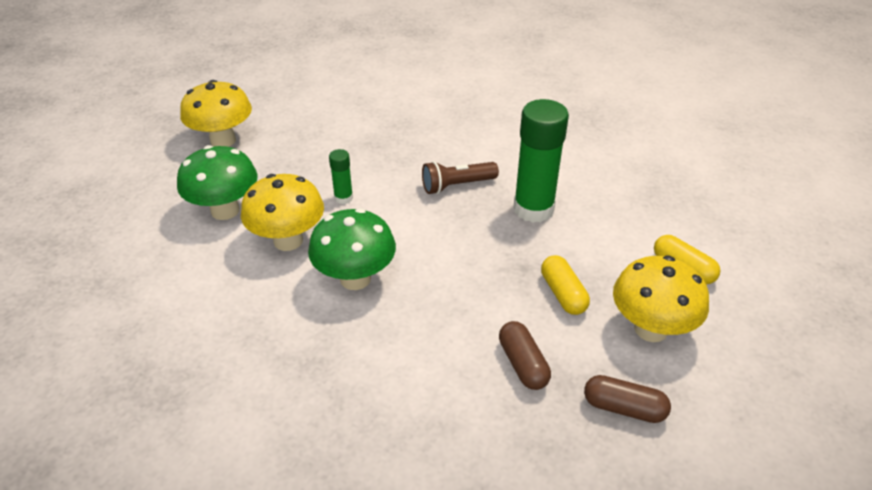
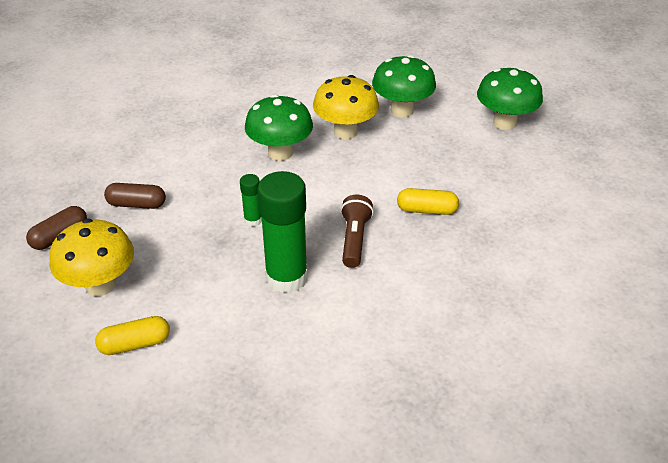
camera: 115 degrees right, 0 degrees up
(223, 140) = (504, 123): yellow mushroom -> green mushroom
(343, 198) = (380, 169): green glue stick -> green glue stick (253, 220)
(563, 294) = (176, 251): yellow capsule -> yellow capsule (426, 210)

